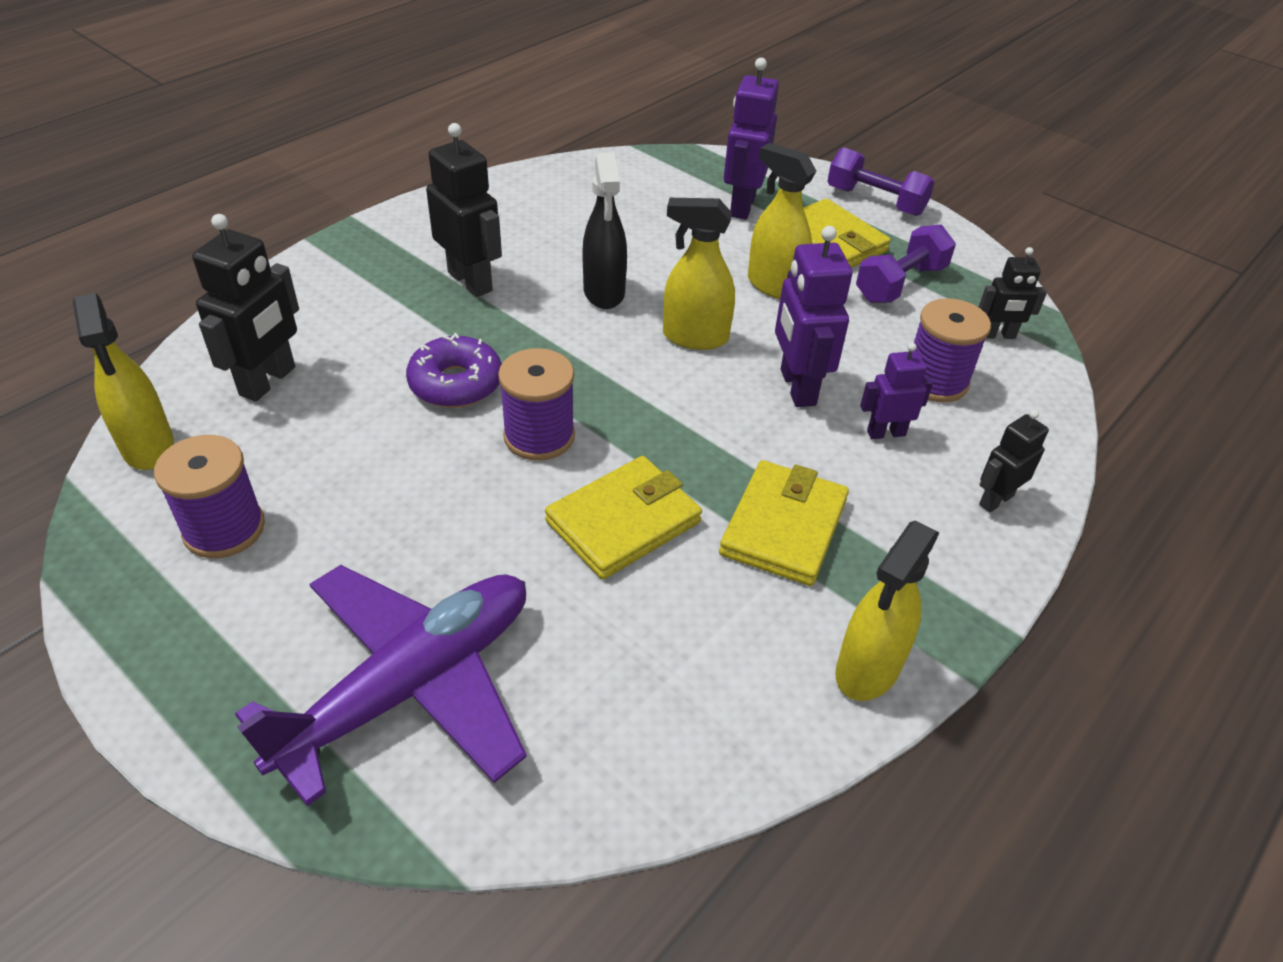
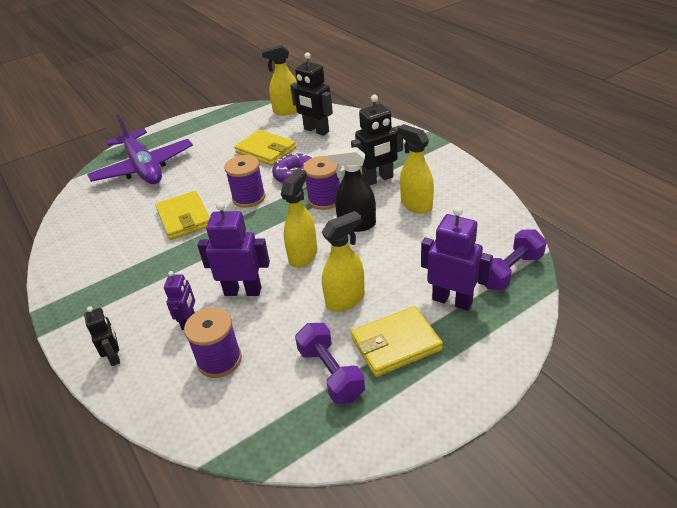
camera: 110 degrees right, 5 degrees down
(224, 529) = (236, 129): purple spool -> purple spool (325, 199)
(783, 527) = (150, 267): yellow wallet -> yellow wallet (266, 150)
(867, 669) = (64, 278): yellow spray bottle -> yellow spray bottle (416, 205)
(875, 201) = (457, 392): purple dumbbell -> purple dumbbell (510, 271)
(998, 335) = (250, 417): black robot -> none

